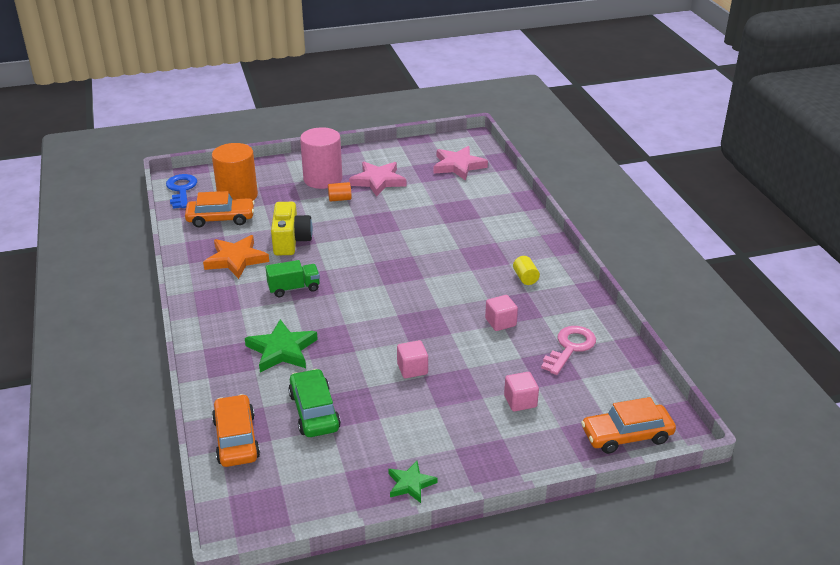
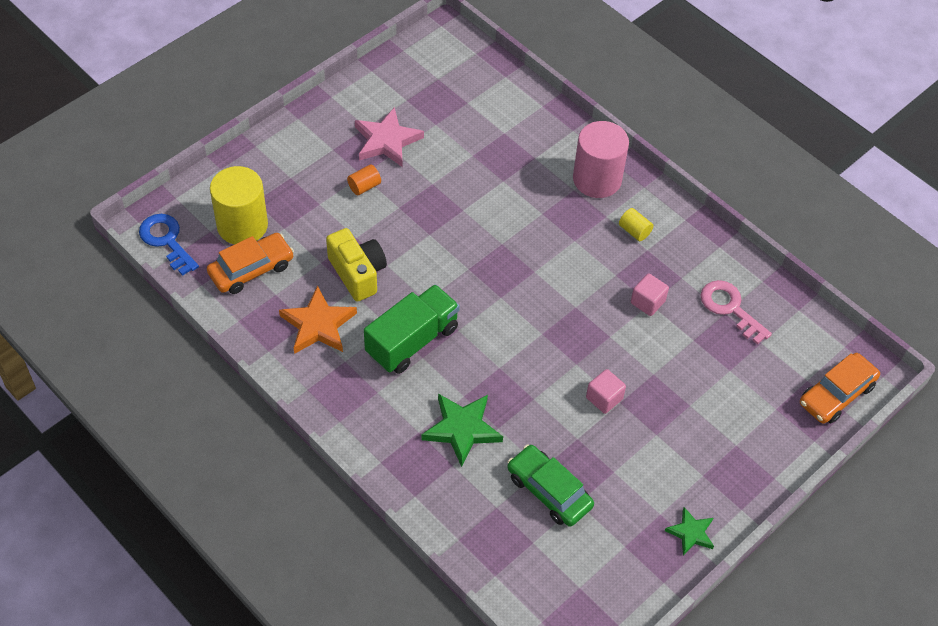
camera: 30 degrees left, 20 degrees up
(236, 439) = (500, 556): orange car -> none
(237, 196) = (242, 225): orange cylinder -> yellow cylinder
(294, 288) = (412, 341): green truck -> green truck, size x1.63
(323, 179) = (321, 161): pink cylinder -> pink cylinder (597, 179)
(458, 166) = (459, 83): pink star -> none
(520, 401) = (725, 395): pink cube -> none
(570, 347) = (730, 308): pink key -> pink key turned 45 degrees counterclockwise

